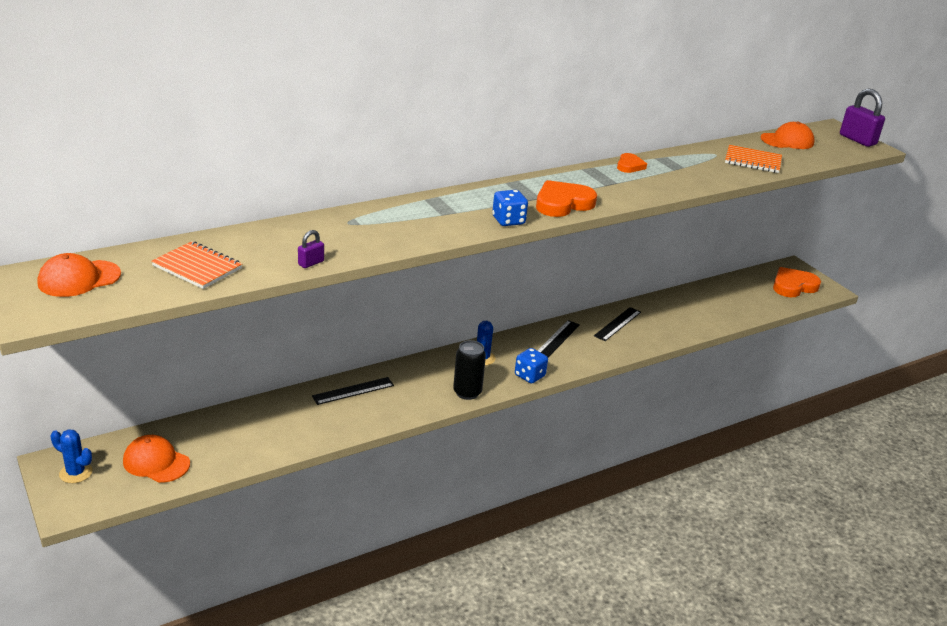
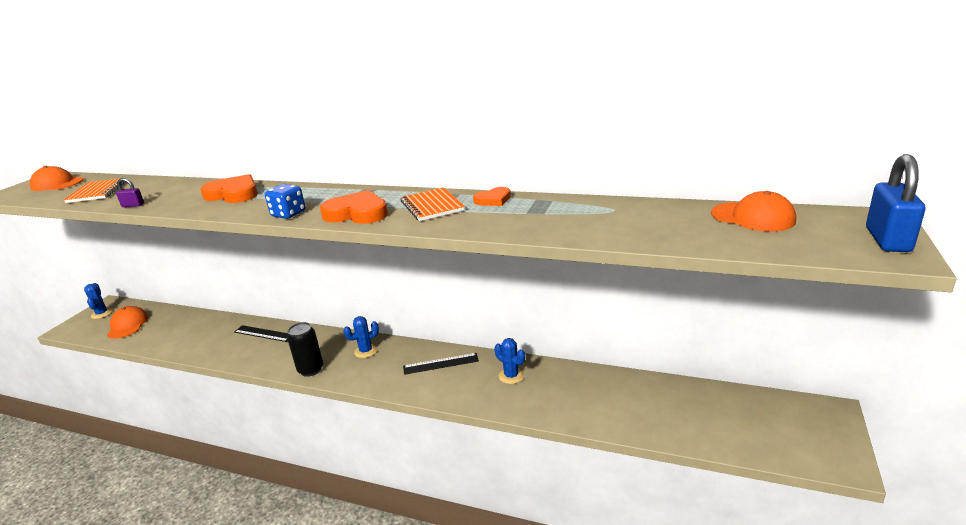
camera: 55 degrees right, 5 degrees down
(529, 376) = (368, 381): blue dice -> none
(617, 324) = (511, 376): black ruler -> blue cactus
(752, 161) = (644, 226): orange notebook -> orange notebook (432, 206)
(793, 286) = (789, 433): orange heart -> orange heart (233, 194)
(857, 140) = (887, 240): purple padlock -> blue padlock

